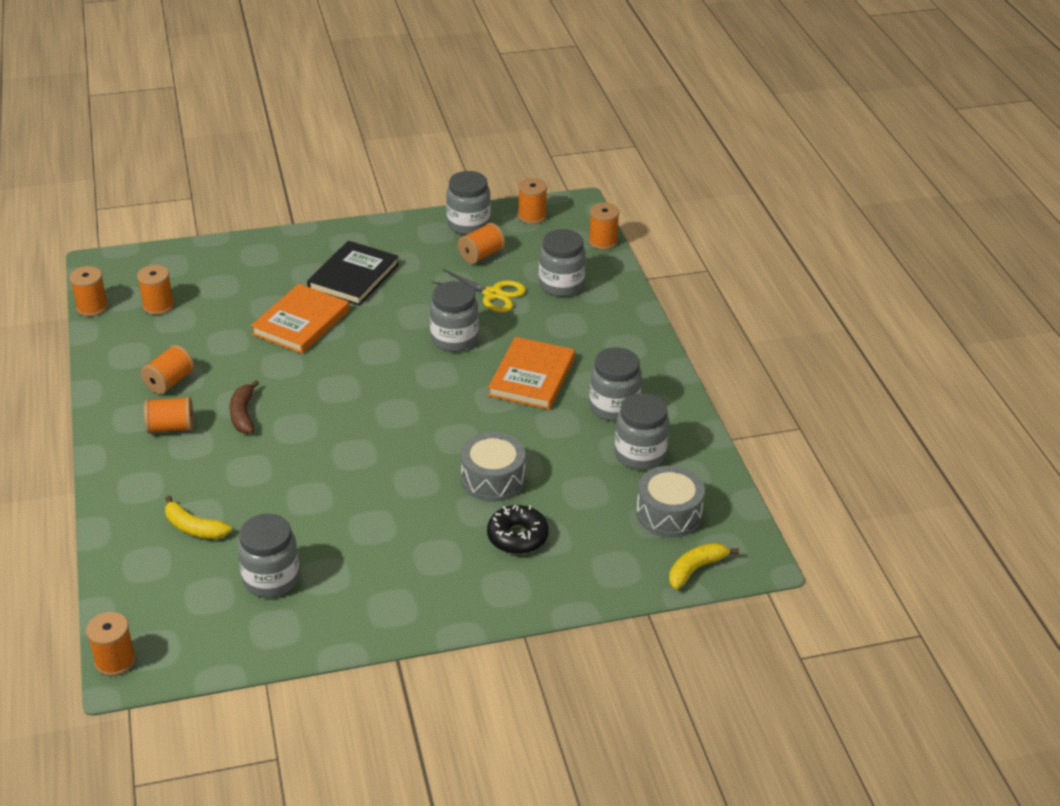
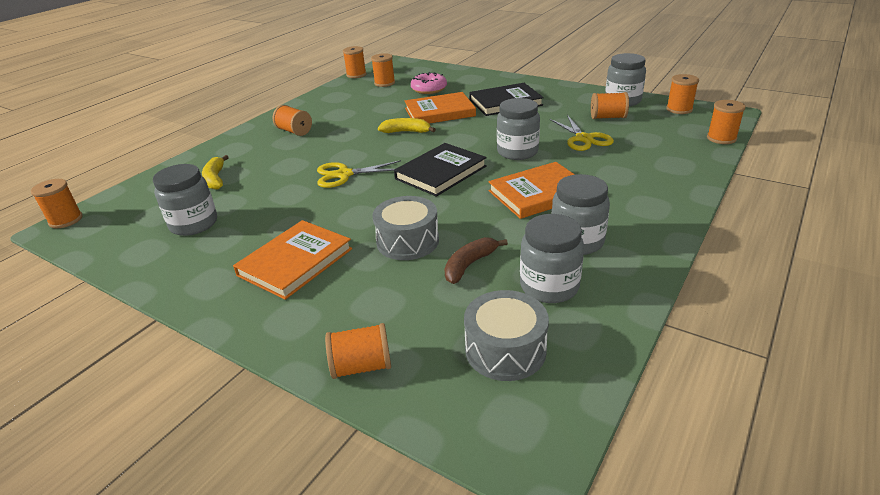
camera: 50 degrees right, 5 degrees down
(169, 382) = (331, 113): orange spool -> orange spool (361, 366)
(233, 292) = (429, 89): none -> pink donut
(243, 414) = (335, 140): brown banana -> brown banana (469, 265)
(327, 449) = (344, 174): none -> yellow scissors
(418, 398) = (441, 172): none -> black book
(432, 550) = (295, 262): none -> orange book
(517, 537) = (360, 289): black donut -> none
(561, 285) = (646, 151): grey jar -> none
(696, 569) = (458, 419): yellow banana -> yellow banana (406, 132)

